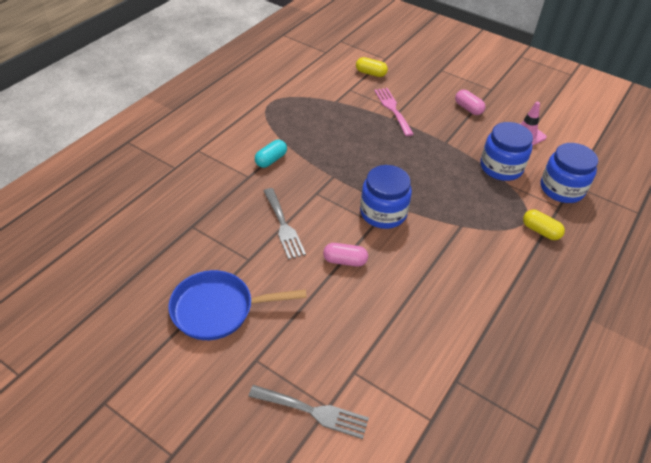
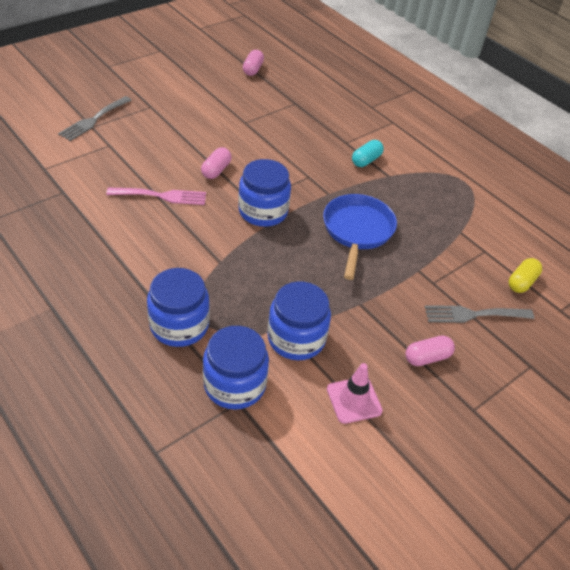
camera: 105 degrees right, 0 degrees up
(128, 280) = (253, 69): none -> pink capsule
(218, 309) = (204, 100): blue pan -> blue pan (357, 231)
(271, 160) = (366, 160): turquoise capsule -> turquoise capsule turned 75 degrees clockwise
(283, 226) = (274, 147): grey fork -> grey fork (473, 314)
(392, 109) = (437, 277): pink fork -> pink fork (162, 196)
(540, 231) = (179, 325): yellow capsule -> blue jar

